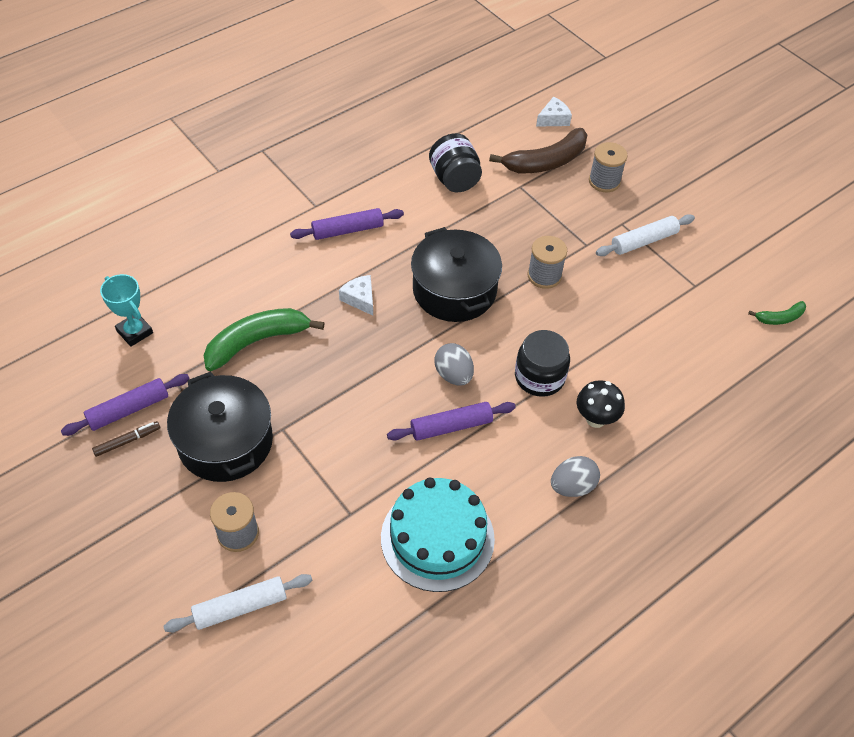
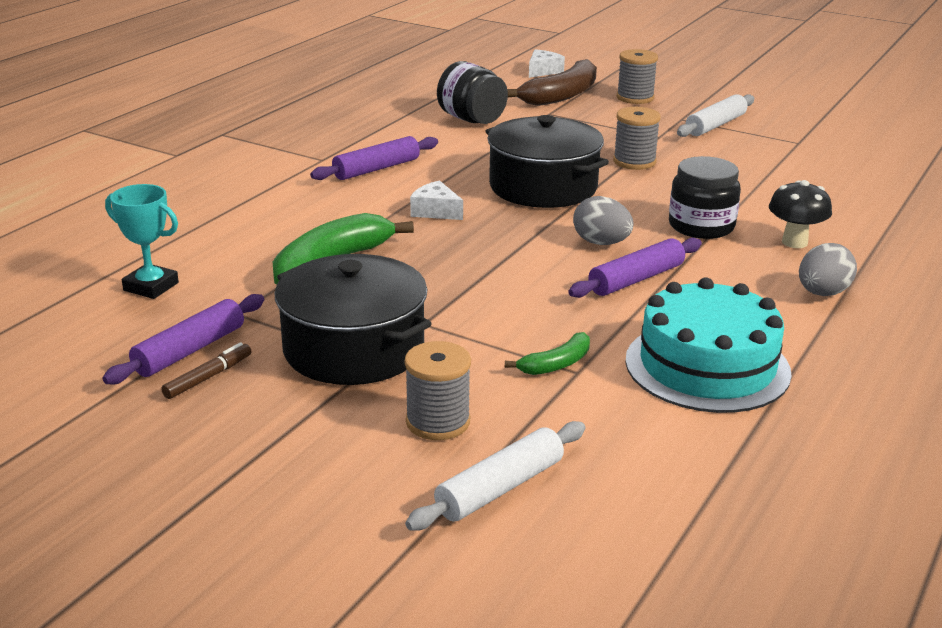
camera: 20 degrees left, 25 degrees down
(780, 318) = (903, 147): green banana -> green banana (556, 364)

